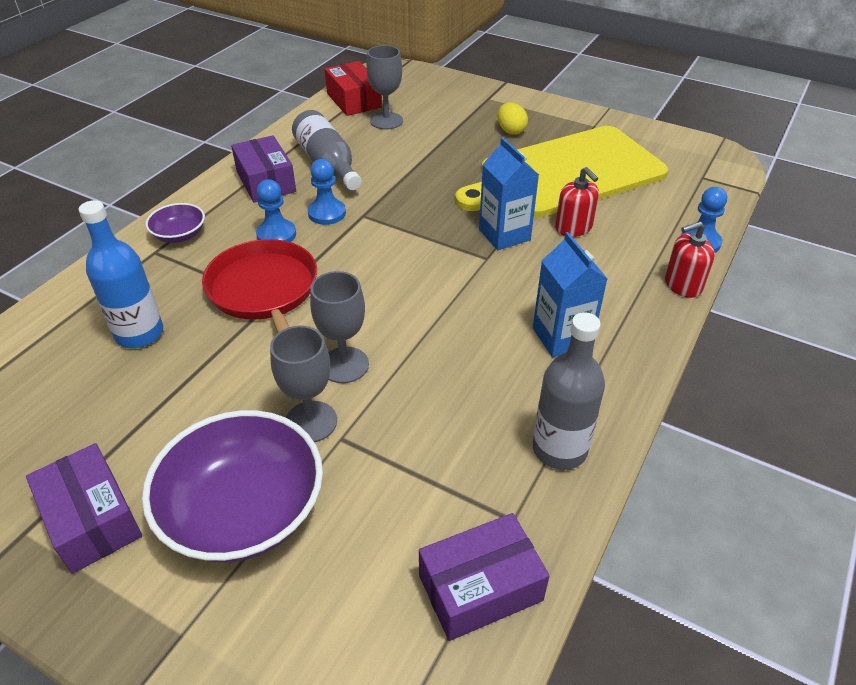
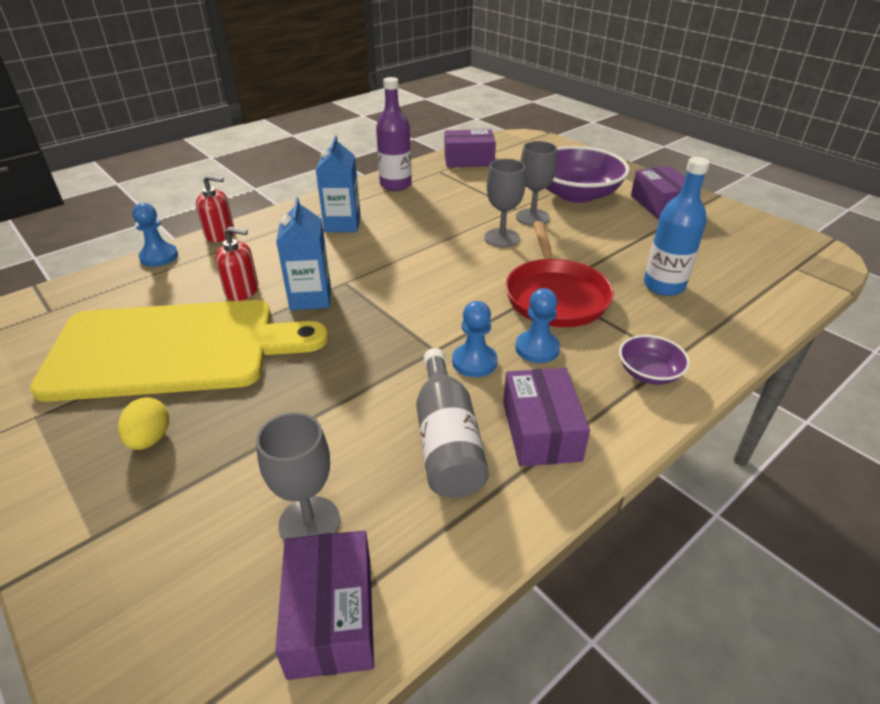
camera: 160 degrees left, 5 degrees down
(353, 100) = (331, 616): red box -> purple box
(559, 449) = (395, 185): grey bottle -> purple bottle
(573, 227) = (242, 290): red soap dispenser -> red soap dispenser turned 105 degrees clockwise

